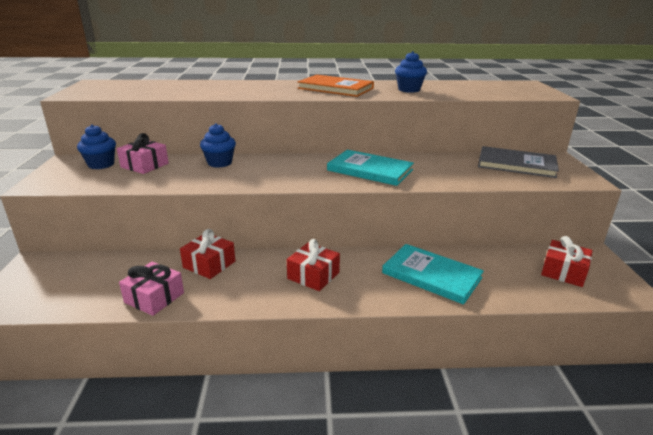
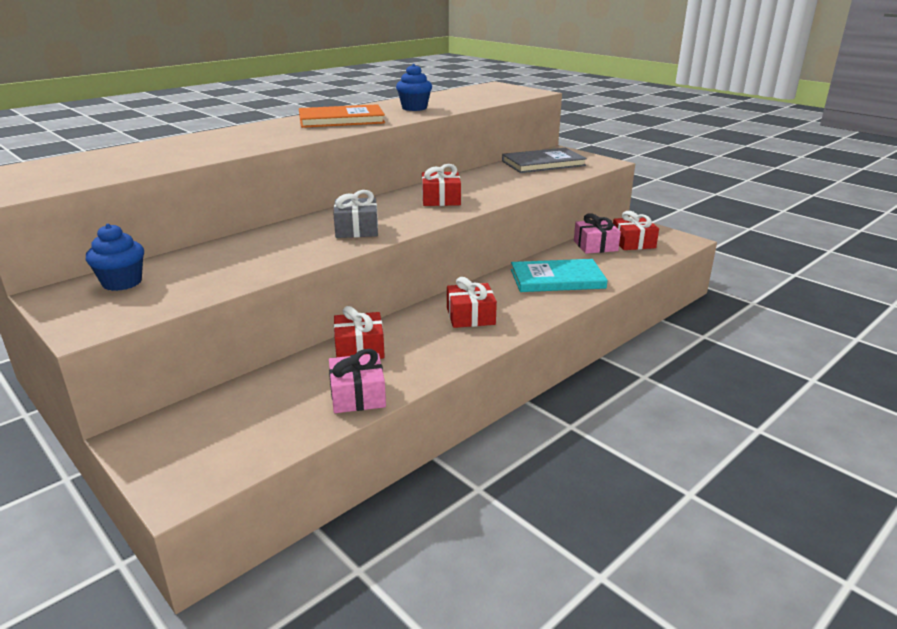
camera: 40 degrees left, 0 degrees up
(144, 165) = (187, 265): pink gift -> pink gift (595, 246)
(219, 163) = (276, 236): blue cupcake -> none
(271, 174) = (356, 229): none -> grey gift
(370, 170) = (441, 199): turquoise book -> red gift

